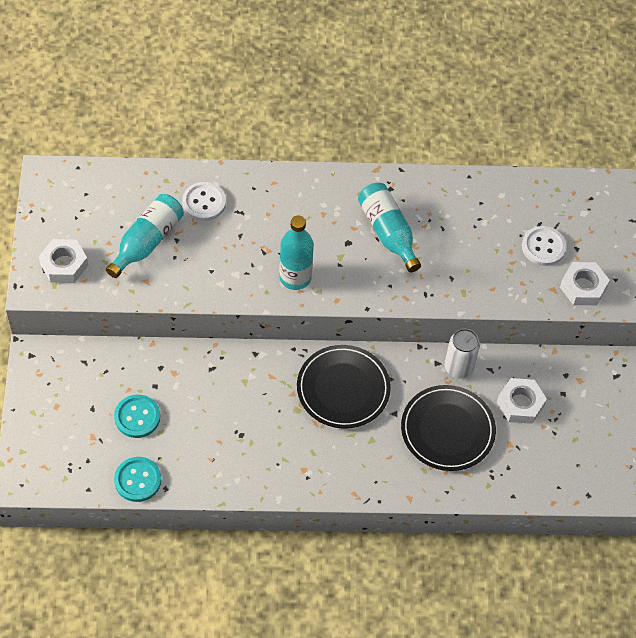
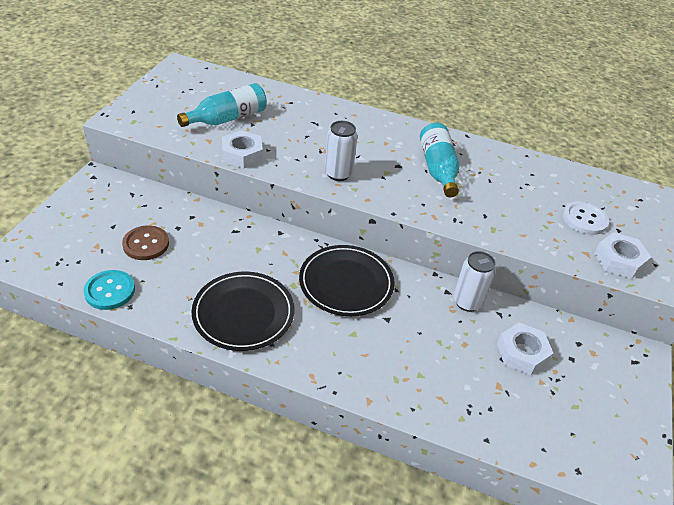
camera: 20 degrees right, 15 degrees down
(64, 265) = (151, 113): white nut -> white nut (242, 154)
(137, 417) = (146, 244): turquoise button -> brown button
(204, 202) = (289, 110): white button -> none
(295, 277) = (338, 174): turquoise bottle -> white can
(447, 430) = (436, 351): black plate -> black plate (243, 313)

